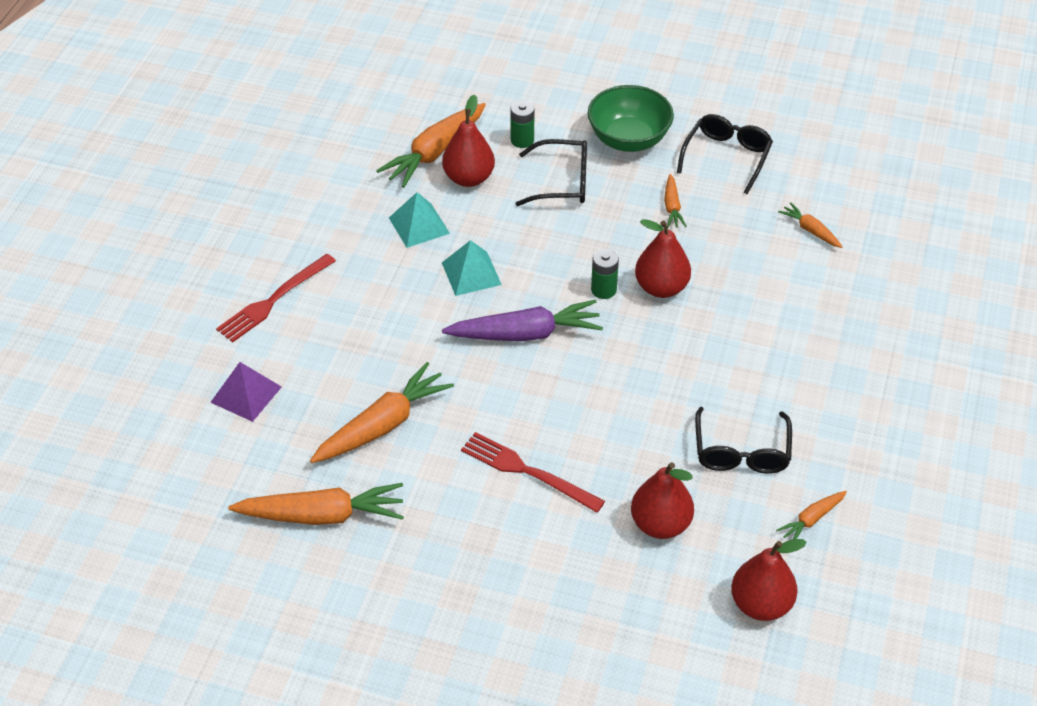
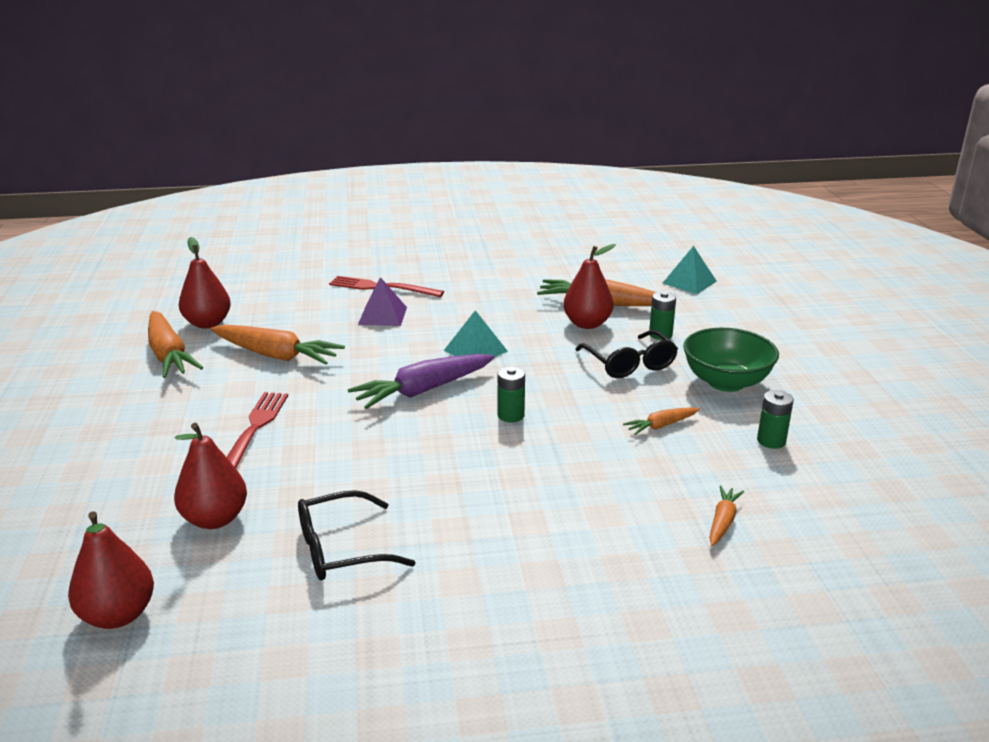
camera: 65 degrees right, 20 degrees down
(246, 394) = (280, 301): purple pyramid -> purple pyramid (382, 315)
(419, 225) = (510, 318): turquoise pyramid -> turquoise pyramid (689, 282)
(526, 334) = (423, 391): purple carrot -> purple carrot turned 90 degrees clockwise
(661, 287) = (542, 445): red pear -> red pear (208, 323)
(727, 157) = (771, 441): black glasses -> green battery
(811, 520) = (260, 626): orange carrot -> none

